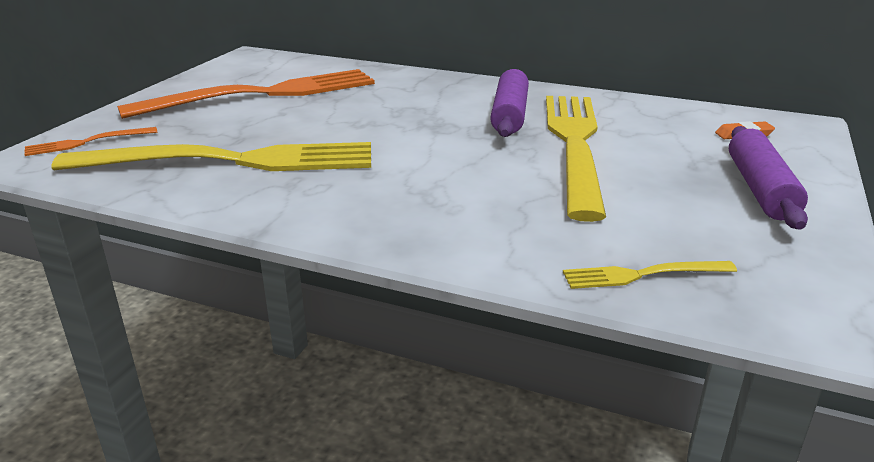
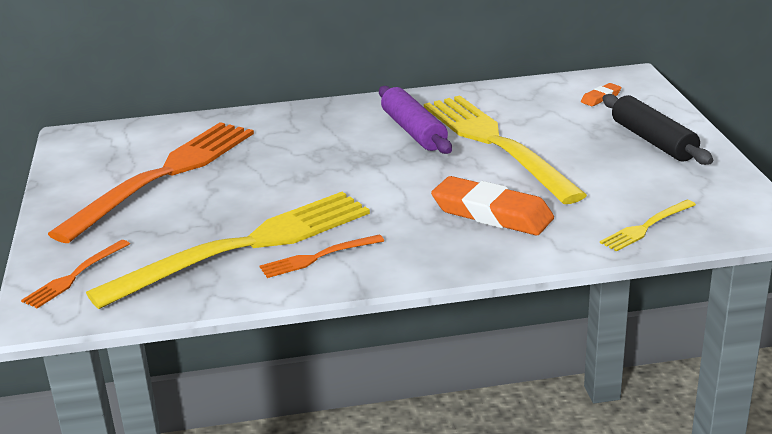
camera: 30 degrees left, 0 degrees up
(270, 189) = (317, 258): none -> orange fork
(483, 204) = (492, 214): none -> orange eraser
(760, 189) = (653, 141): purple rolling pin -> black rolling pin

